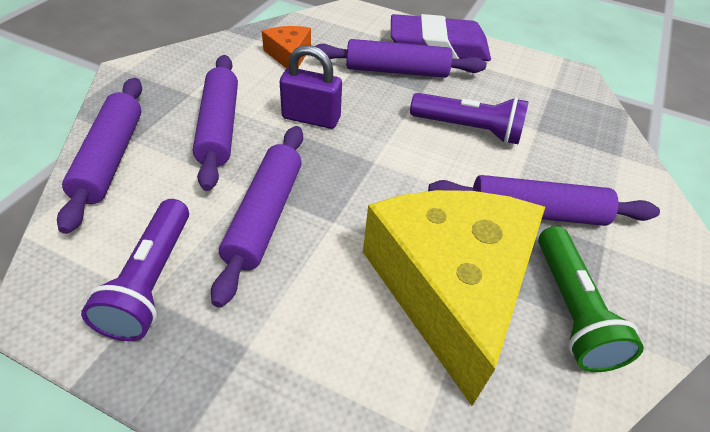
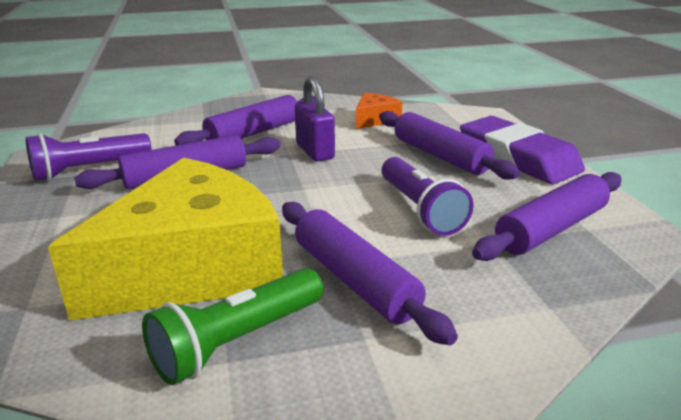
camera: 55 degrees right, 20 degrees down
(110, 158) = (179, 122): purple rolling pin -> purple rolling pin (551, 229)

